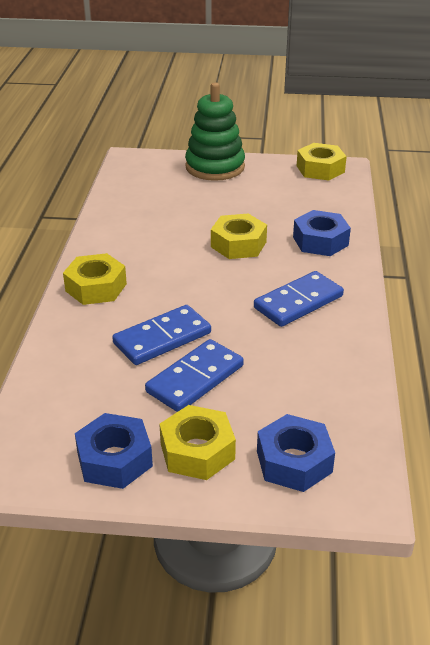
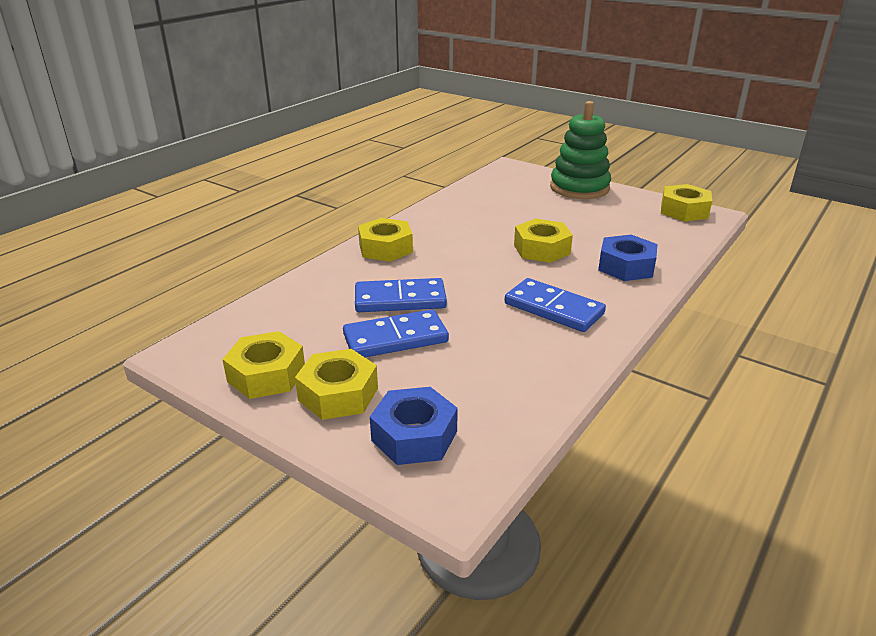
camera: 30 degrees right, 5 degrees down
(114, 459) = (266, 375): blue nut -> yellow nut
(298, 302) = (553, 309): blue domino -> blue domino turned 45 degrees clockwise

